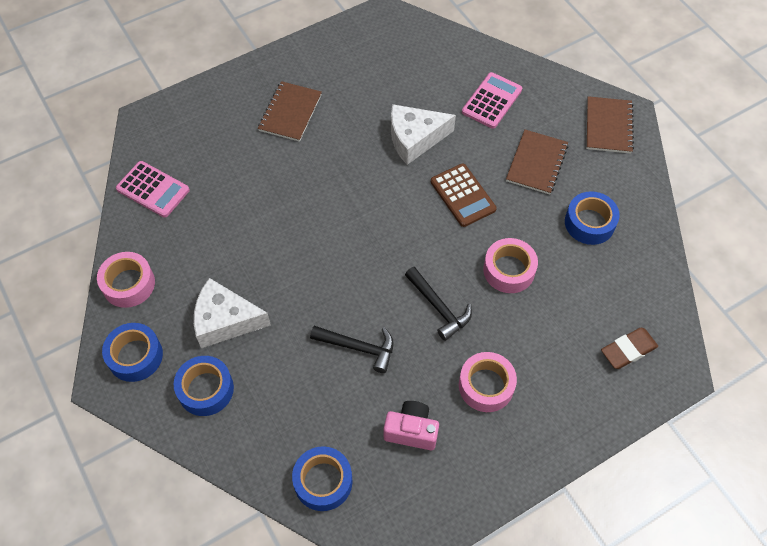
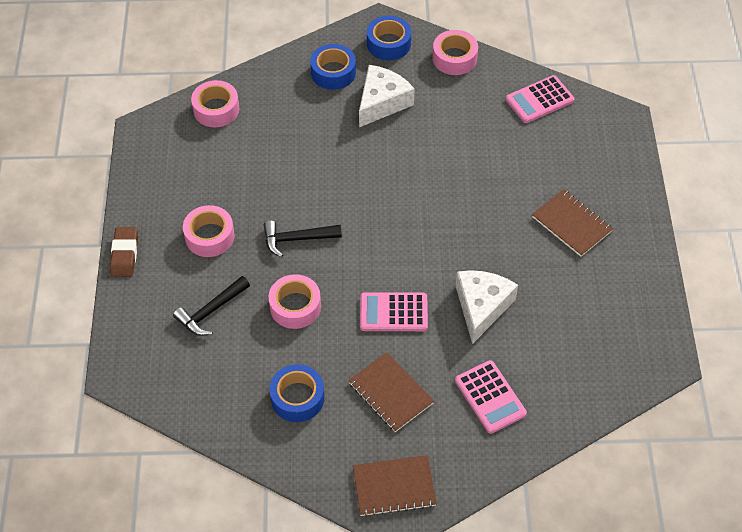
camera: 120 degrees right, 5 degrees down
(323, 481) = (216, 109): blue tape -> pink tape
(358, 348) = (300, 172): black hammer -> black hammer (211, 311)
(411, 431) = (212, 174): pink camera -> none
(463, 195) = (393, 313): brown calculator -> pink calculator
(608, 126) = (394, 487): brown notebook -> brown notebook turned 45 degrees counterclockwise
(628, 350) = (163, 351): brown eraser -> brown eraser (125, 254)

